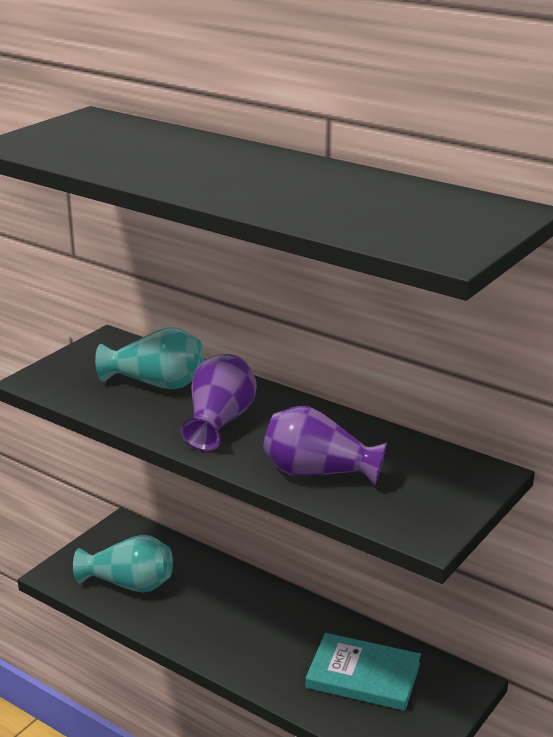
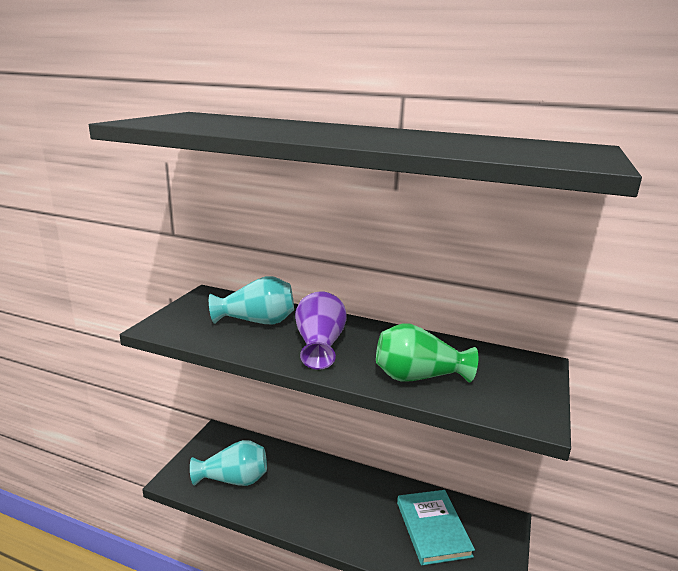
camera: 15 degrees left, 5 degrees down
(318, 472) = (418, 377): purple vase -> green vase
(363, 675) = (433, 528): turquoise book -> turquoise book turned 75 degrees clockwise

